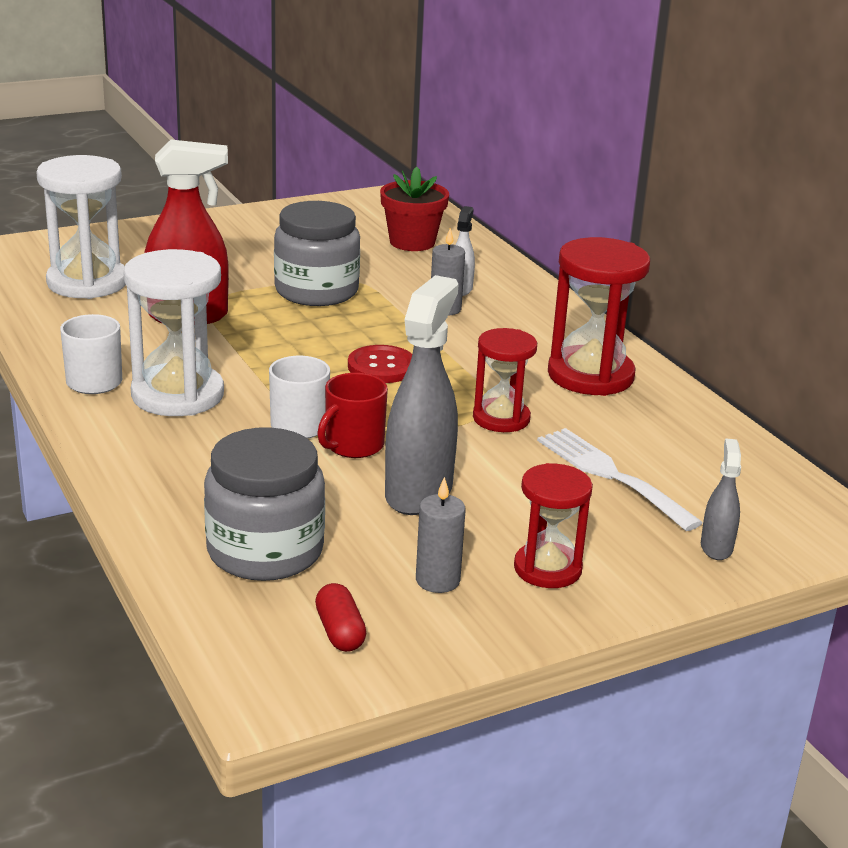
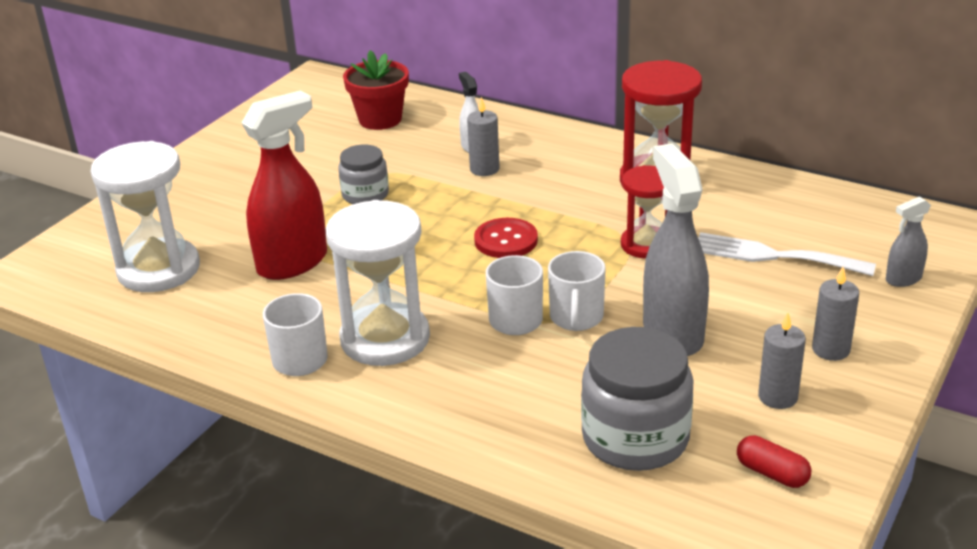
camera: 30 degrees left, 5 degrees up
(316, 291) = (365, 195): grey jar -> grey jar, size x0.59
(353, 445) = (576, 317): red mug -> white mug
(547, 569) = (830, 349): red hourglass -> grey candle
(716, 547) = (903, 279): grey spray bottle -> grey spray bottle turned 90 degrees counterclockwise

